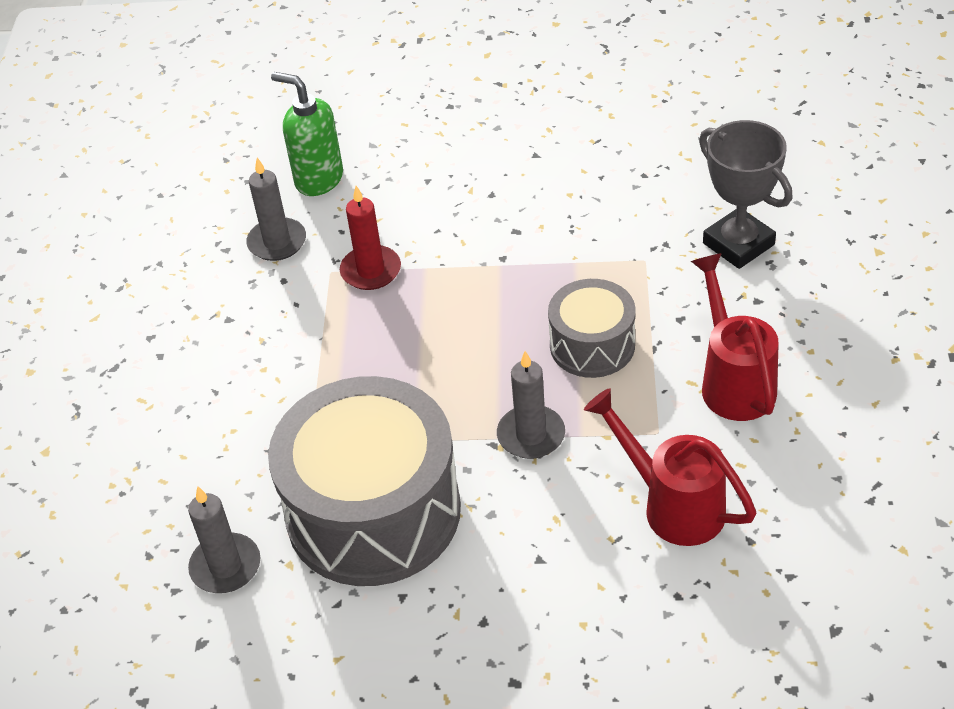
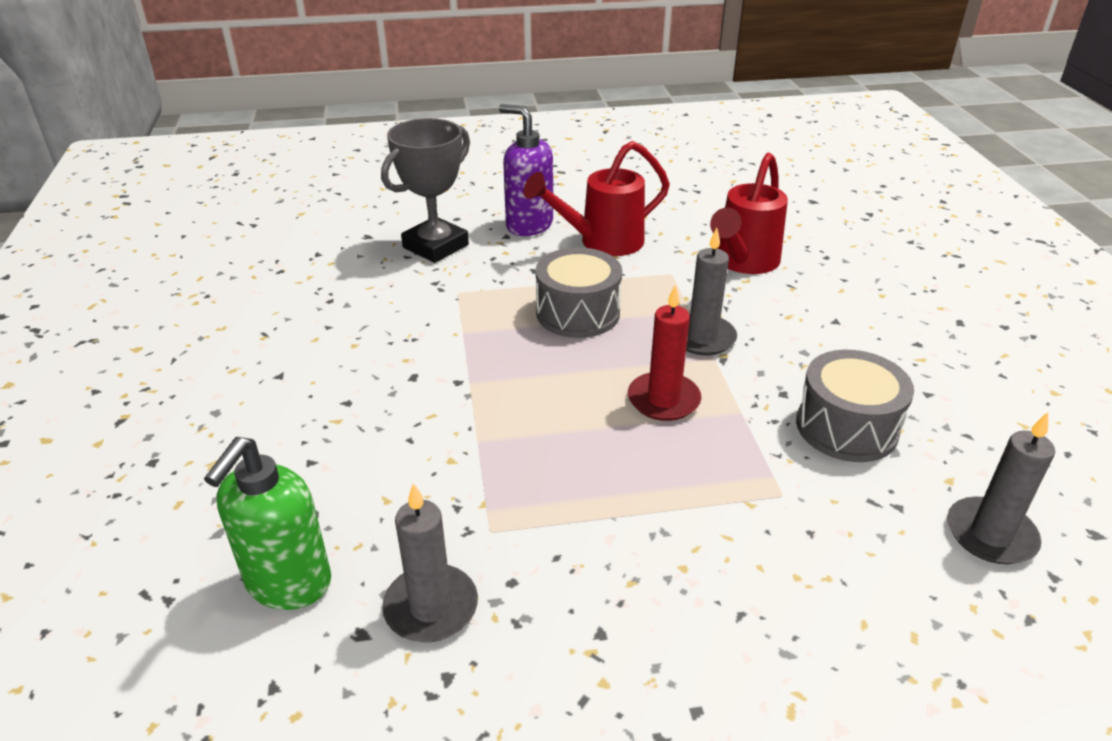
camera: 105 degrees left, 10 degrees down
(371, 271) = (486, 489): red candle -> red candle (663, 400)
(373, 511) = (846, 427): grey drum -> grey drum, size x0.53
(780, 320) = (528, 225): none -> purple soap dispenser

